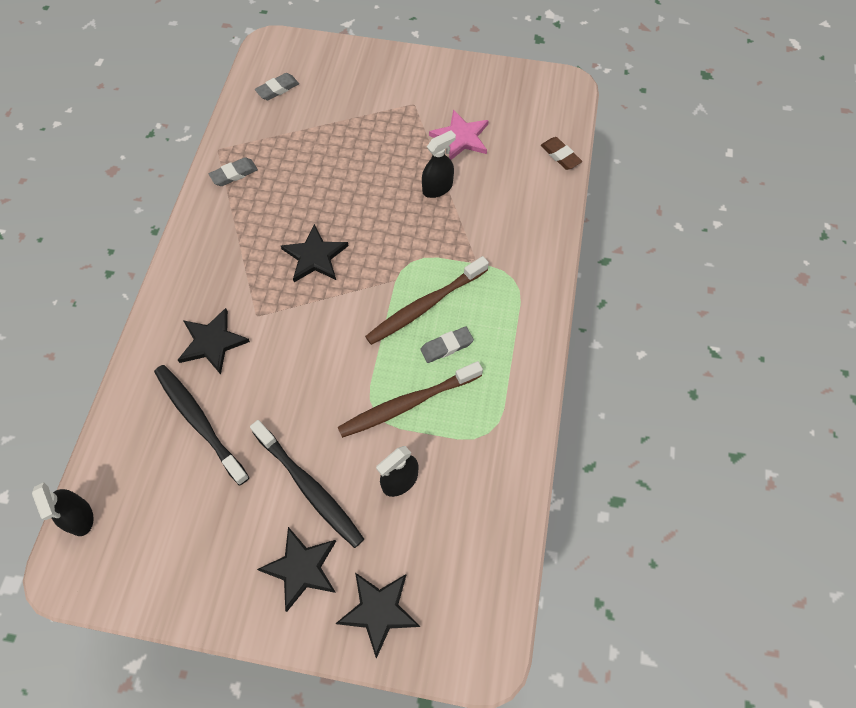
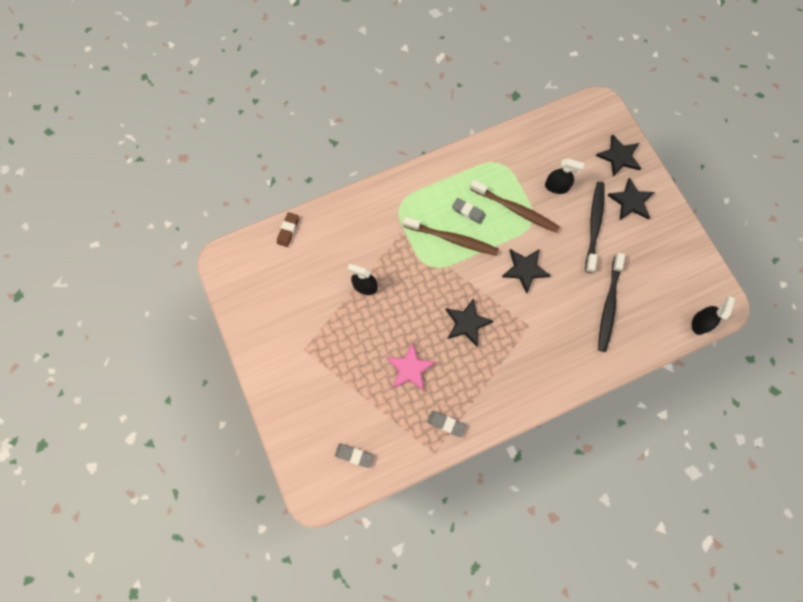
camera: 125 degrees left, 10 degrees up
(212, 342) = (563, 337): black star -> black star (525, 269)
(461, 137) = (313, 299): pink star -> pink star (410, 368)

